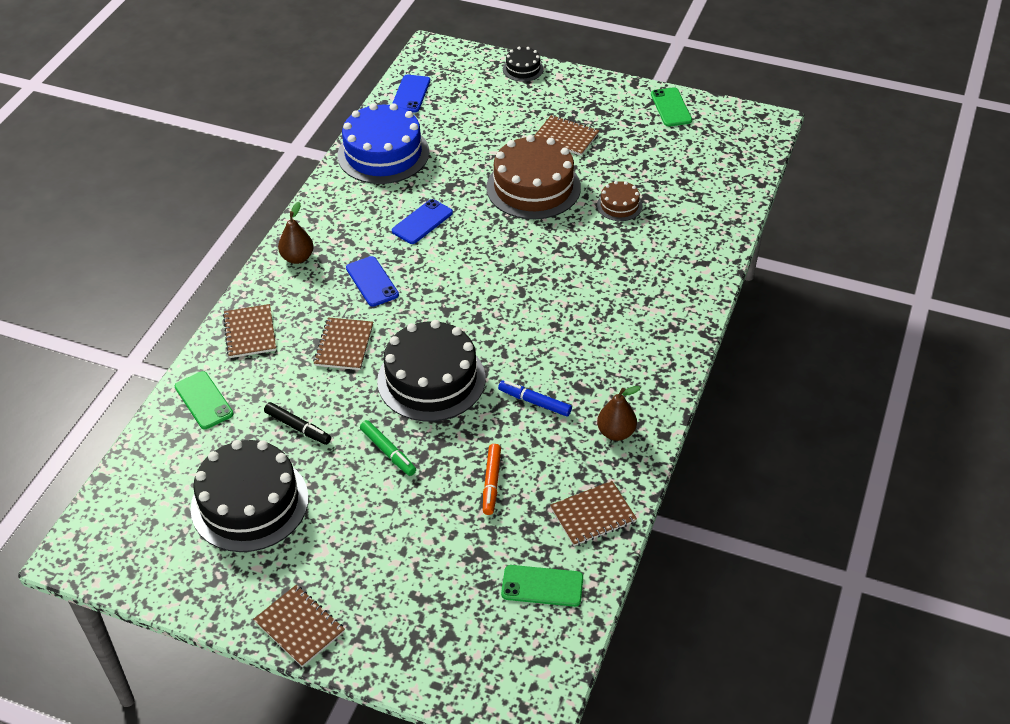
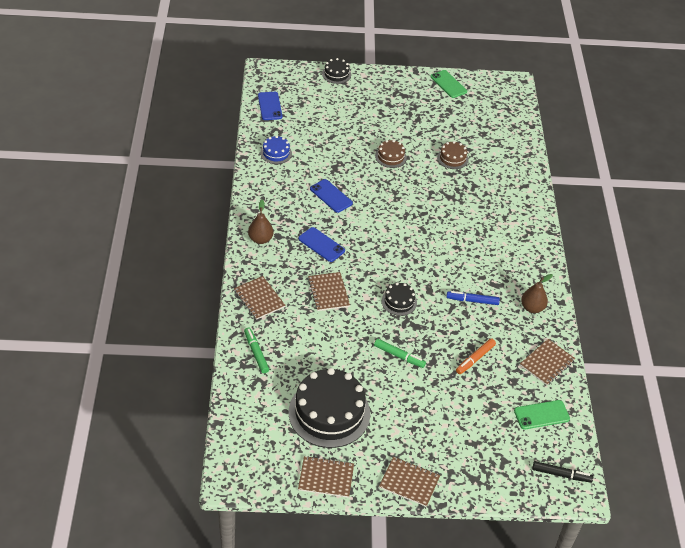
camera: 25 degrees left, 0 degrees up
(204, 400) = (256, 353): green phone -> green marker
(298, 427) = (331, 355): black marker -> black marker (561, 474)
(383, 154) = (276, 153): blue cake -> blue cake, size x0.48
(422, 222) = (331, 196): blue phone -> blue phone turned 60 degrees counterclockwise
(431, 379) = (399, 302): black cake -> black cake, size x0.48
(491, 483) = (475, 359): orange marker -> orange marker turned 60 degrees clockwise
(533, 187) = (390, 157): brown cake -> brown cake, size x0.48
(566, 137) = (392, 117): brown notebook -> brown notebook (326, 477)

